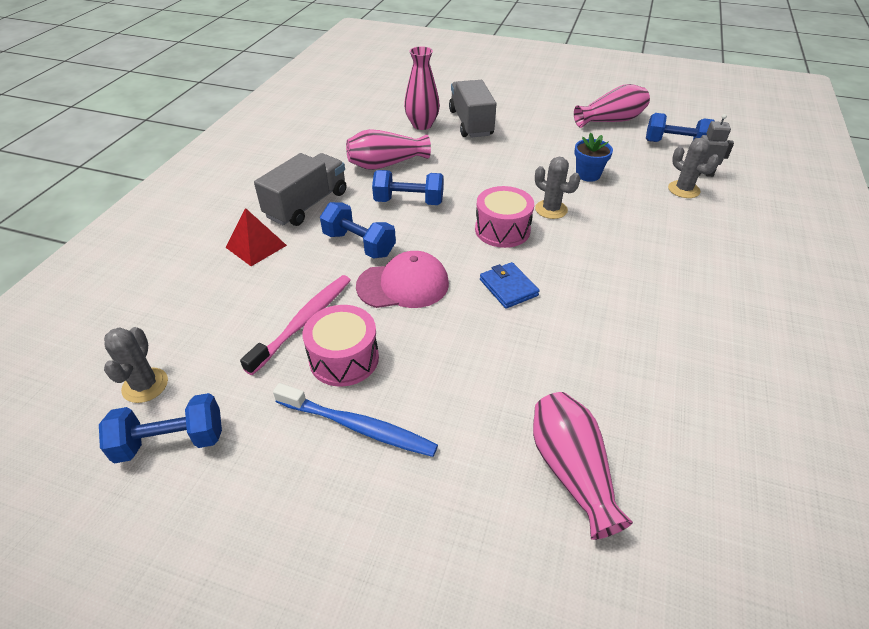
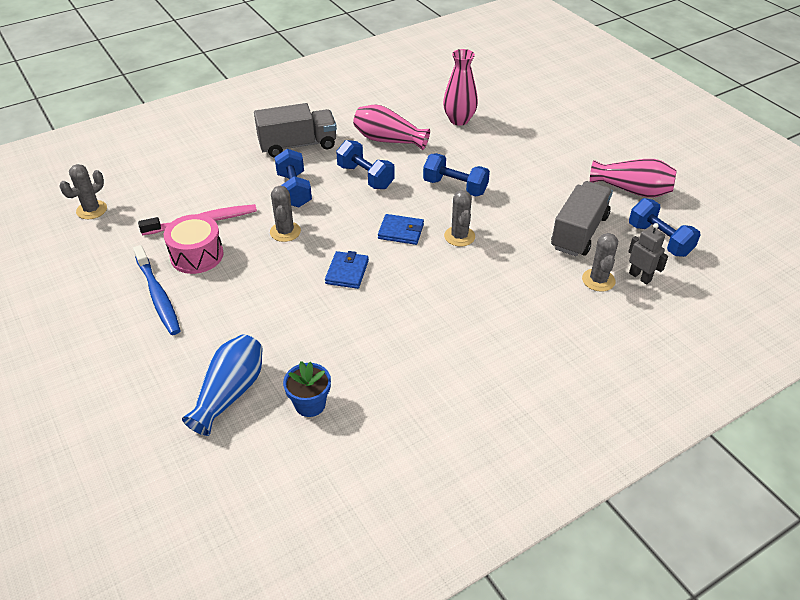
camera: 40 degrees right, 0 degrees up
(171, 442) = (72, 246): blue dumbbell -> blue dumbbell (455, 187)
(256, 246) = (234, 158): red pyramid -> none
(403, 285) = (285, 232): pink cap -> grey cactus
(471, 123) = (501, 136): grey truck -> grey truck (579, 232)
(502, 230) = (401, 231): pink drum -> blue wallet
(571, 471) = (230, 393): pink vase -> blue vase
(588, 175) = (533, 225): blue flower pot -> blue flower pot (310, 404)

